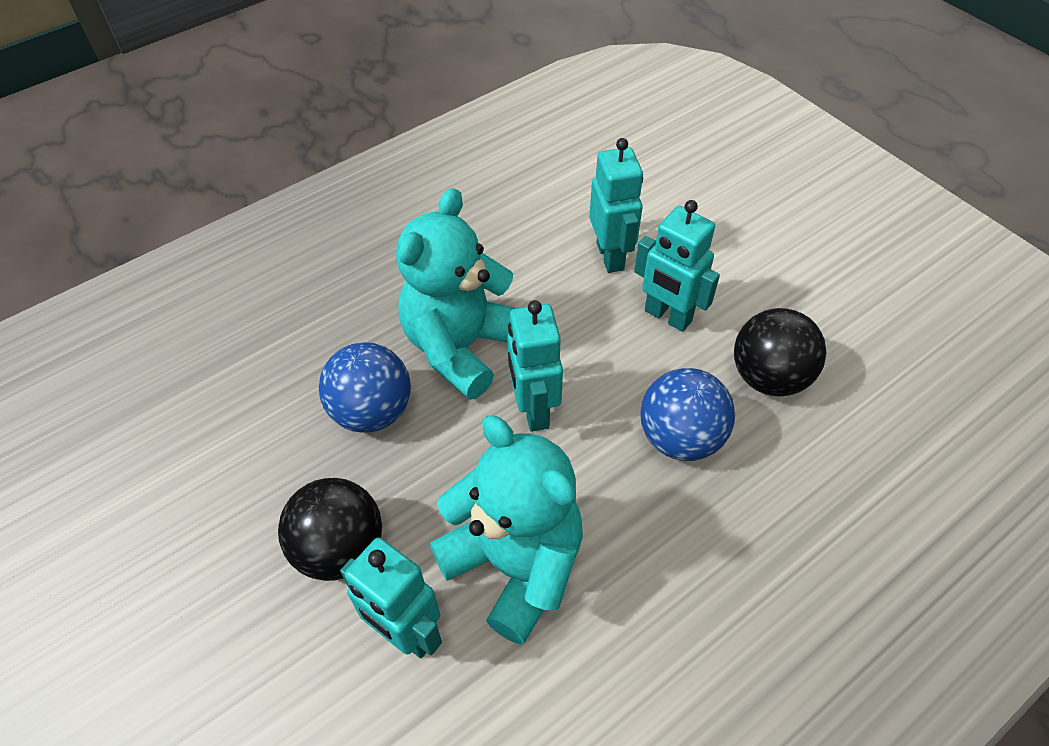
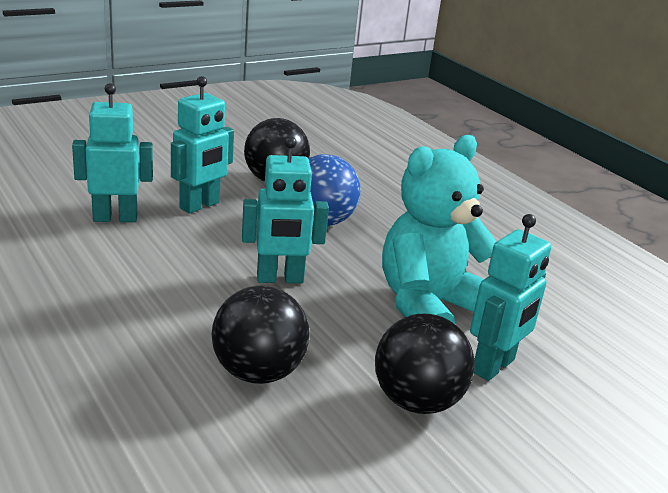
camera: 90 degrees left, 25 degrees down
(372, 411) = (258, 372): blue ball -> black ball
(461, 347) = (192, 309): turquoise teddy bear -> none

